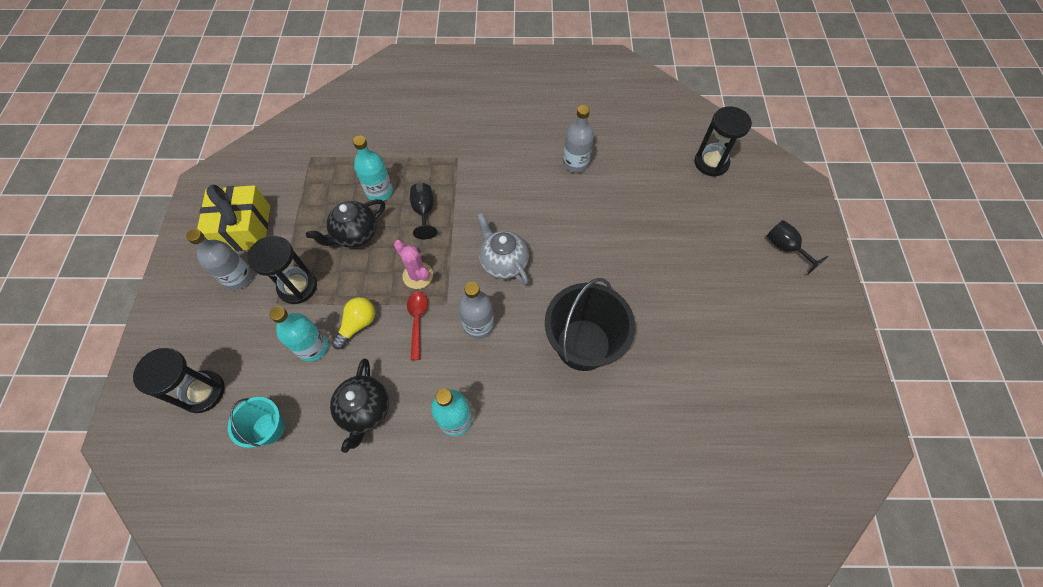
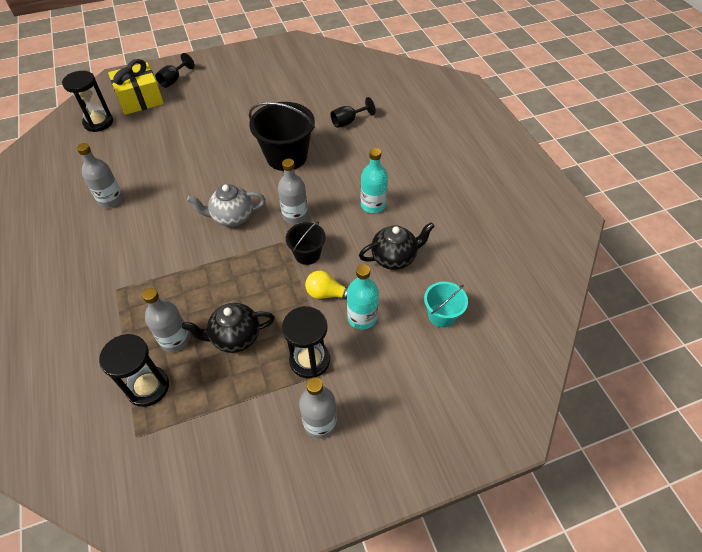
camera: 110 degrees left, 10 degrees down
(203, 392) = (442, 383): black hourglass -> black hourglass (148, 387)
(243, 228) = (258, 455): yellow gift -> yellow gift (140, 99)
(355, 235) = (235, 337): black teapot -> black teapot turned 135 degrees clockwise
(379, 192) = (175, 339): turquoise bottle -> grey bottle
(417, 321) = (307, 254): red spoon -> black bucket
(418, 275) = (264, 270): pink cactus -> none
(424, 212) = (192, 291): black goblet -> black goblet (348, 122)
(503, 263) = (232, 217): grey teapot -> grey teapot turned 45 degrees clockwise

